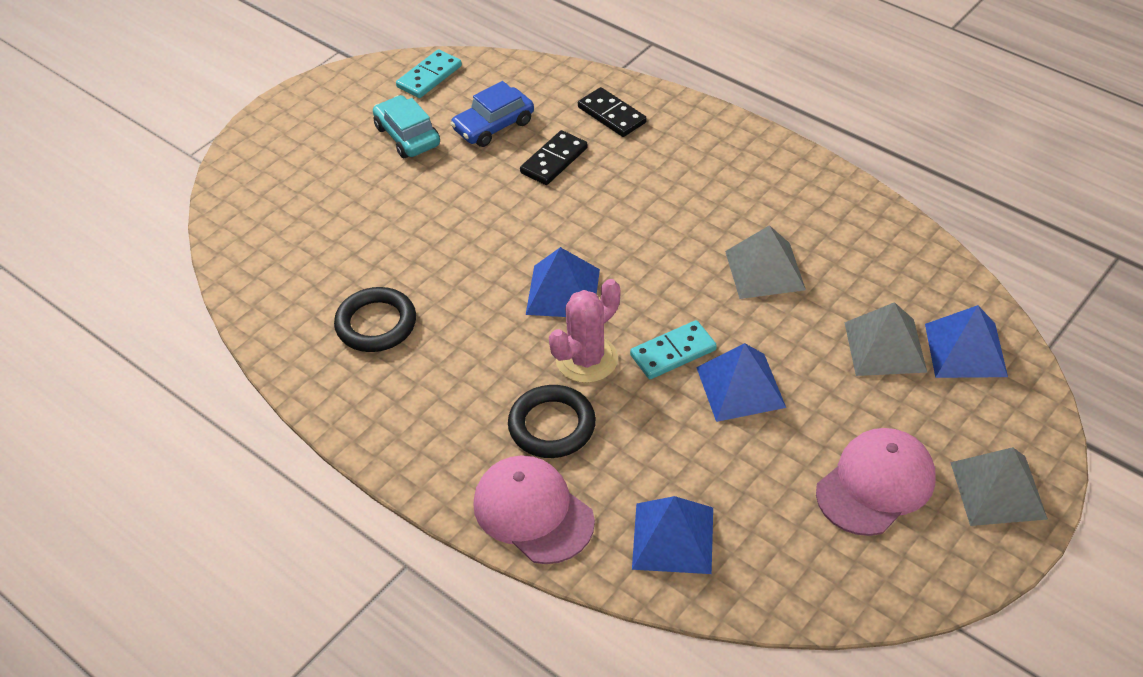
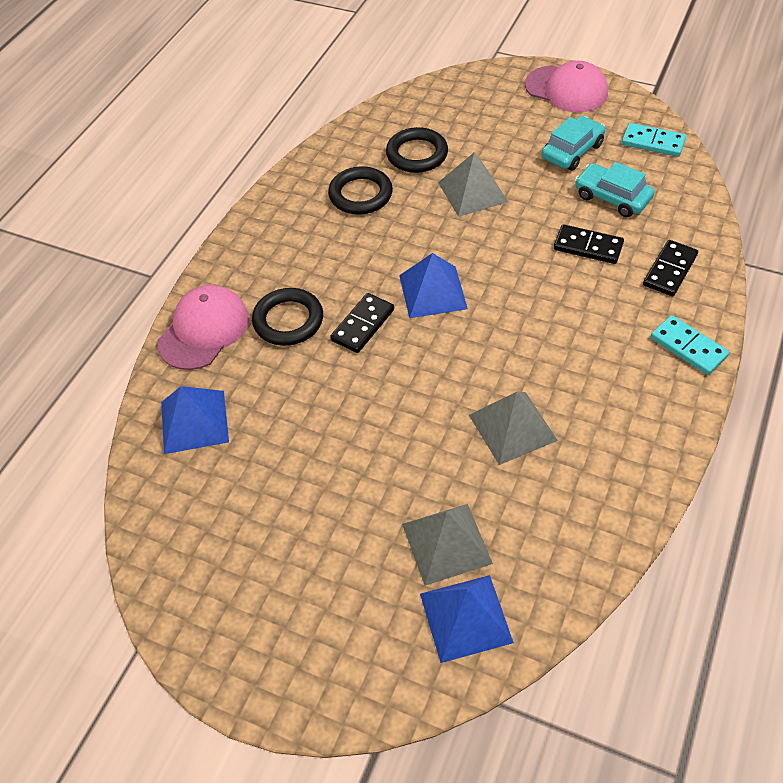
camera: 75 degrees right, 5 degrees up
(335, 260) = (417, 154): none -> black ring
(493, 126) = (612, 197): blue car -> turquoise car
(586, 359) = (362, 325): pink cactus -> black domino
(673, 352) = (388, 380): turquoise domino -> turquoise domino (688, 347)
(740, 387) = (363, 436): blue pyramid -> none
(875, 484) = (276, 559): pink cap -> pink cap (566, 89)
(998, 490) = (290, 667): grey pyramid -> grey pyramid (472, 192)

